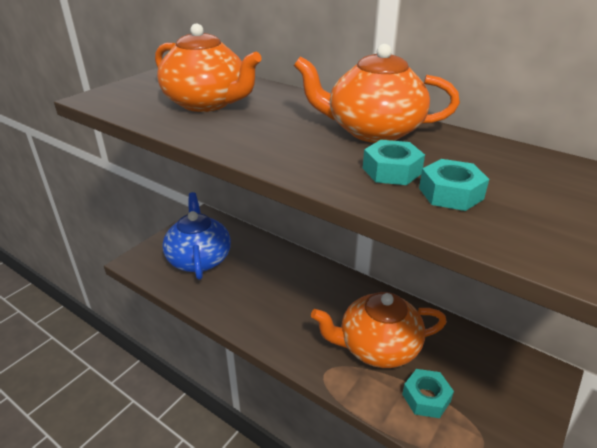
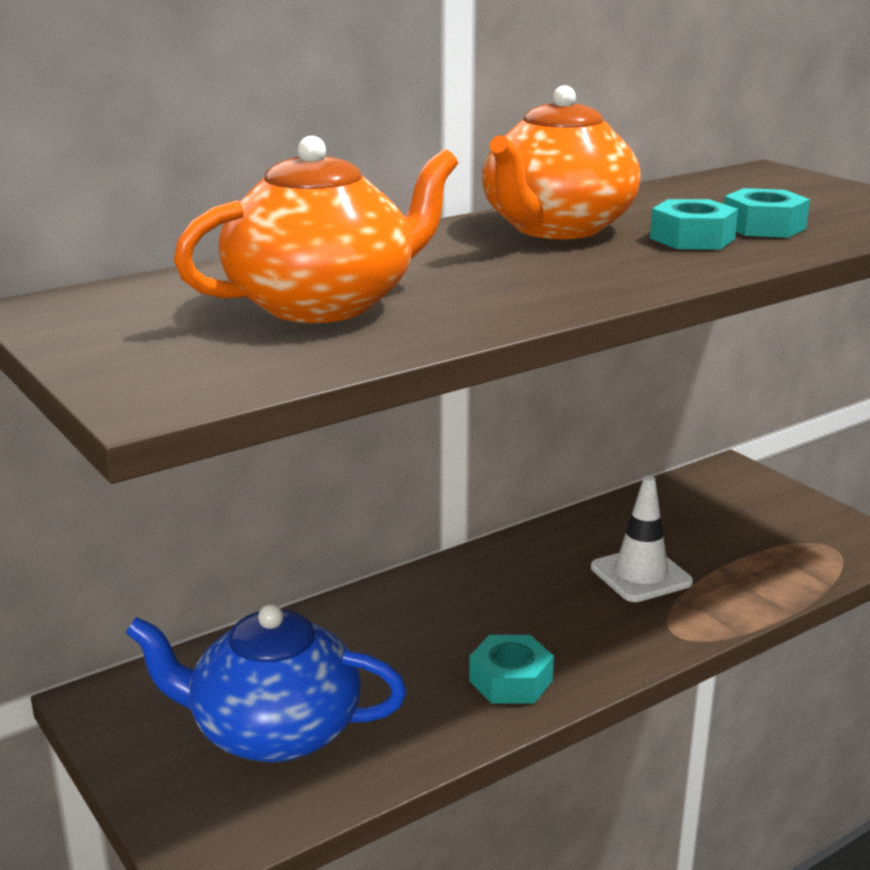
camera: 70 degrees left, 10 degrees down
(377, 347) = (641, 575): orange teapot -> white traffic cone
(426, 398) = (749, 562): turquoise nut -> turquoise nut (510, 680)

